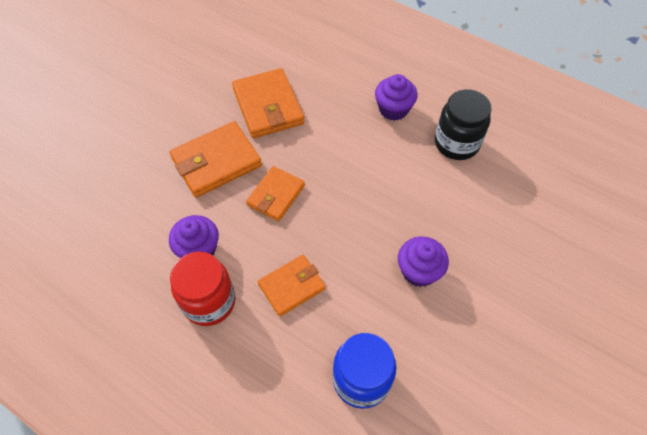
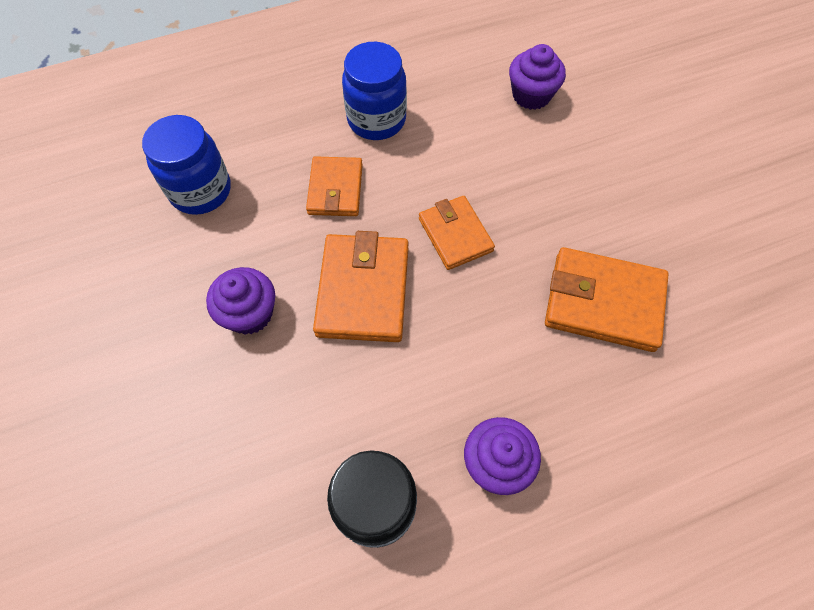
camera: 125 degrees right, 5 degrees up
(198, 249) = (440, 137): purple cupcake -> purple cupcake (531, 95)
(209, 302) = (376, 120): red jar -> blue jar
(216, 162) = (545, 203): orange wallet -> orange wallet (363, 290)

